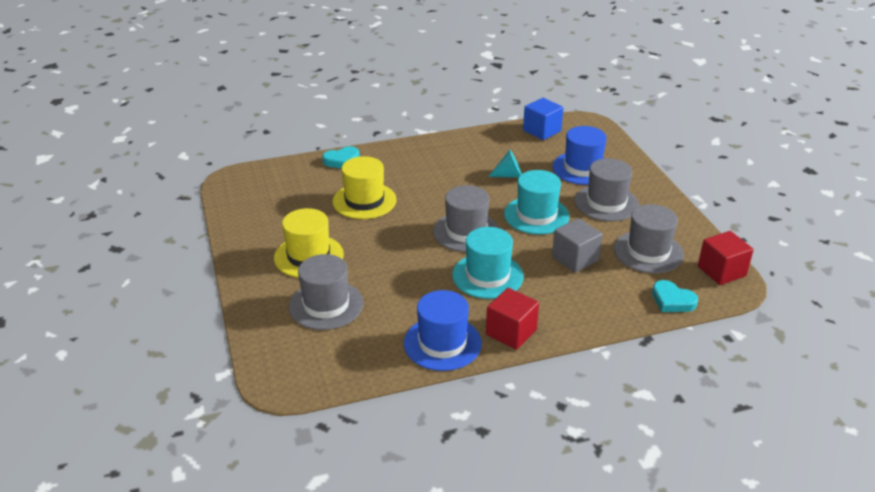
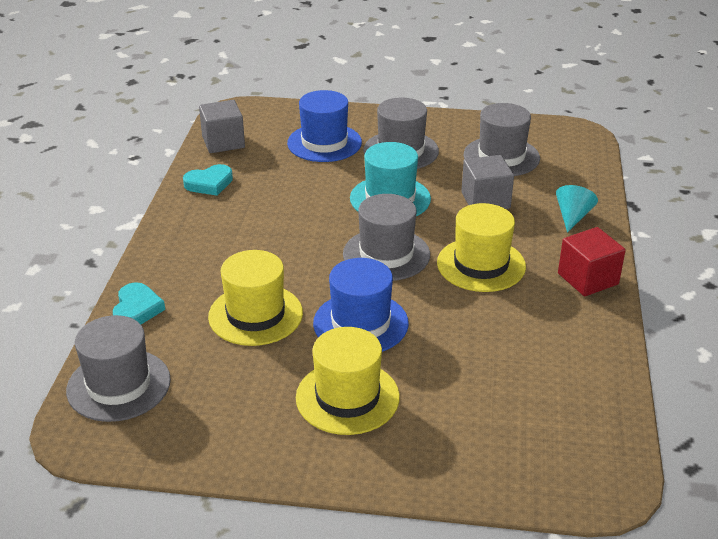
camera: 65 degrees left, 0 degrees up
(326, 305) = (465, 407): grey hat -> grey hat (119, 385)
(442, 343) = (585, 331): blue hat -> blue hat (360, 323)
(487, 276) = (481, 265): turquoise hat -> yellow hat
(509, 175) = (296, 191): turquoise cone -> turquoise cone (572, 216)
(542, 131) = (223, 142): blue cube -> grey cube
(672, 300) = (584, 170): turquoise heart -> turquoise heart (209, 183)
(721, 271) = (555, 131): red cube -> none

